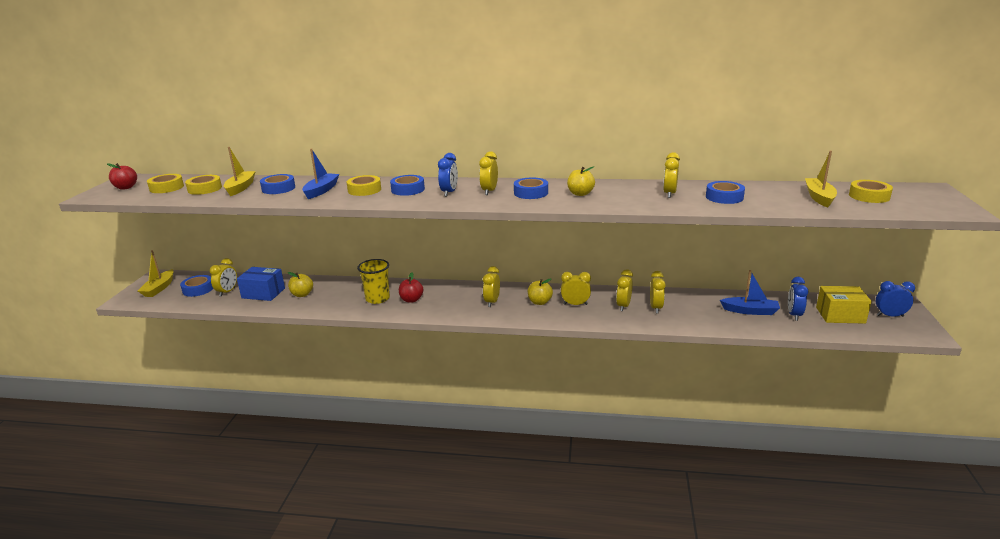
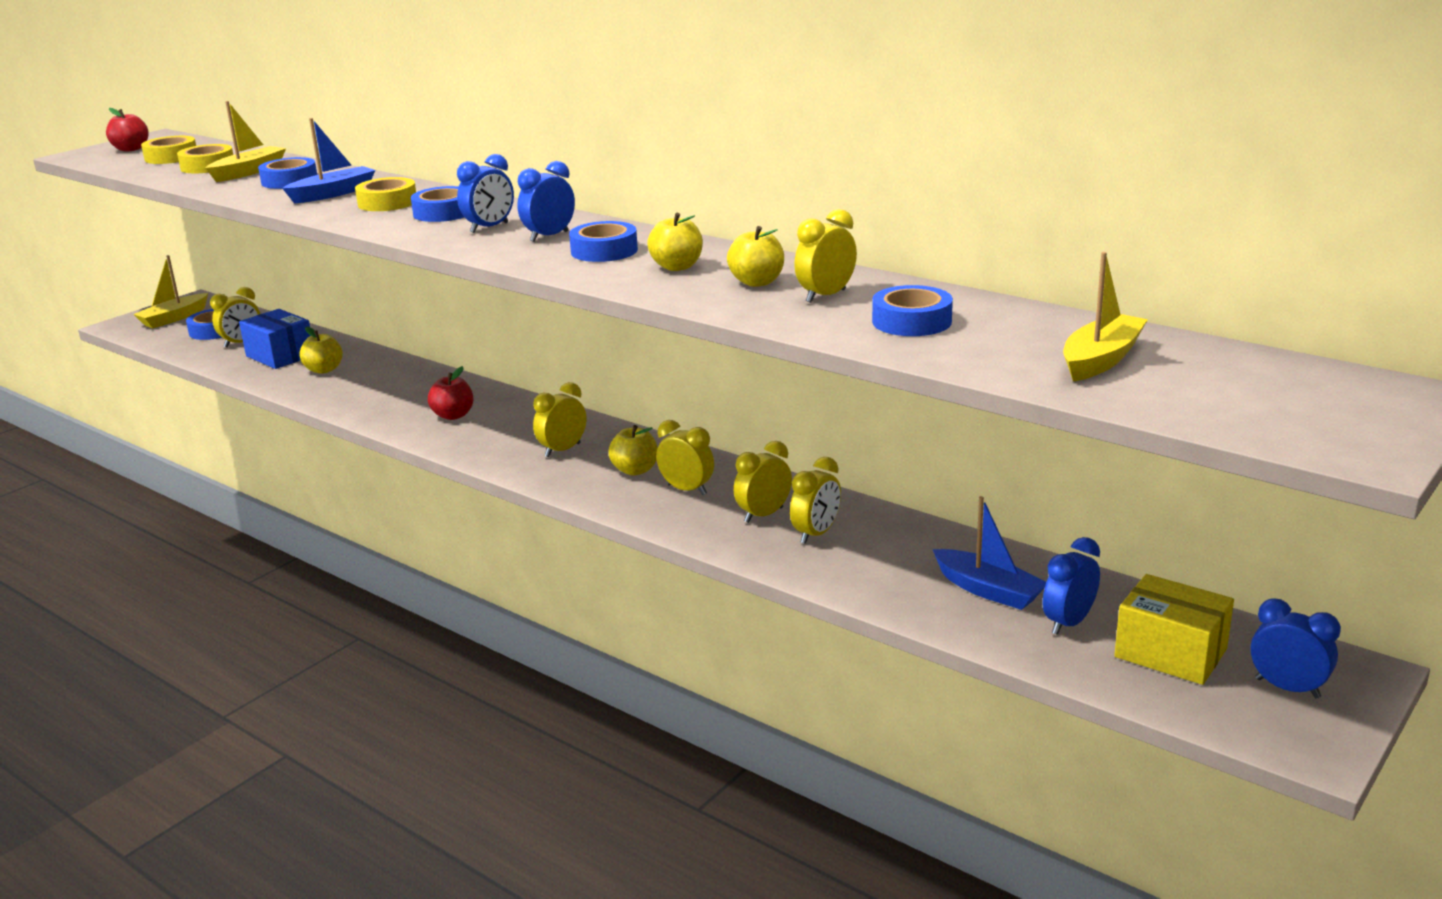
camera: 30 degrees right, 0 degrees up
(377, 299) = (410, 402): yellow cup -> none
(489, 191) = (549, 236): yellow clock -> blue clock
(629, 194) = (757, 282): none -> yellow apple
(869, 196) = (1218, 379): yellow tape -> none

